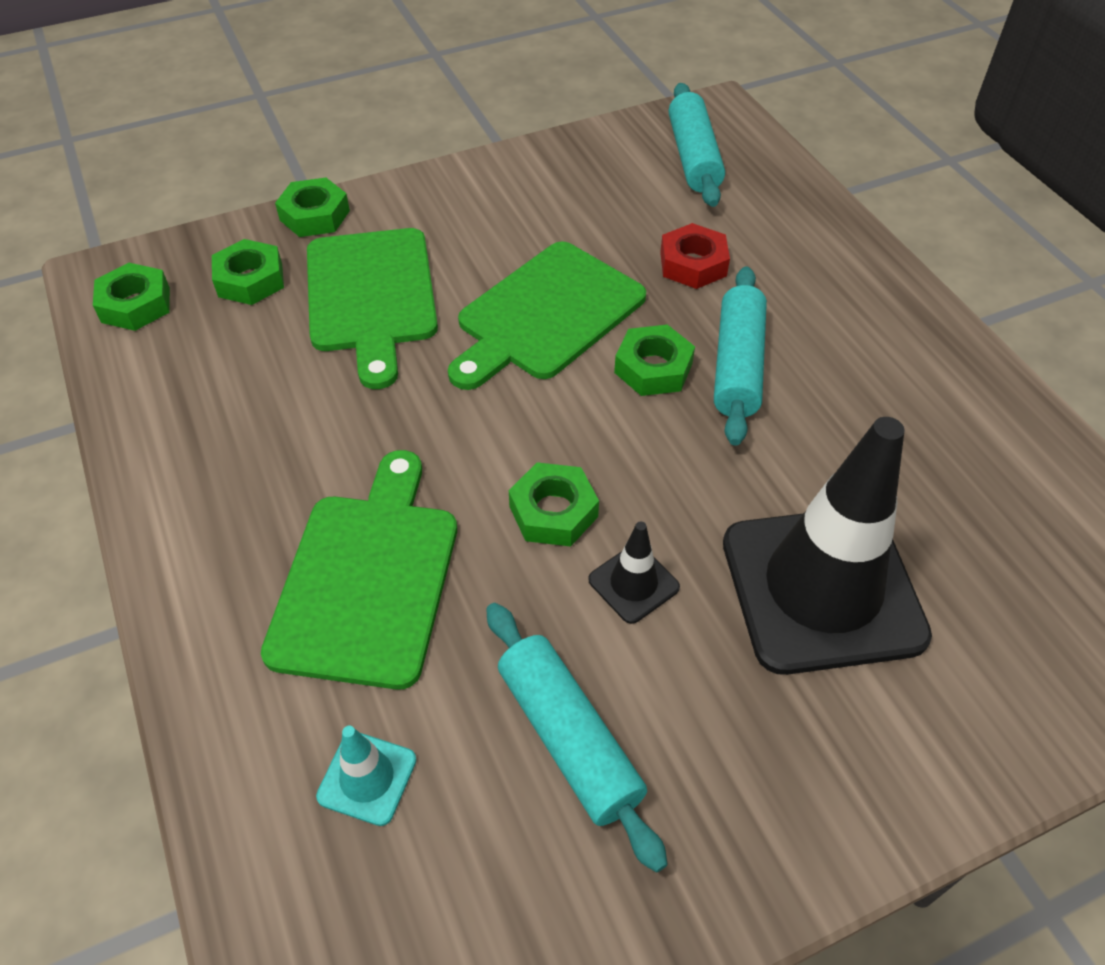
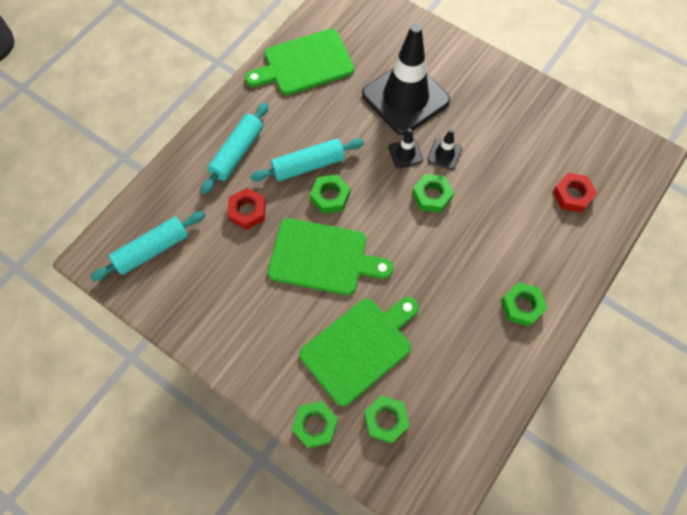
camera: 120 degrees left, 15 degrees up
(136, 304) = (441, 468): green nut -> green nut (522, 306)
(367, 778) = (572, 195): turquoise traffic cone -> red nut
(368, 578) = (506, 242): green cutting board -> green cutting board (304, 64)
(568, 738) = (515, 146): turquoise rolling pin -> turquoise rolling pin (237, 153)
(676, 517) = (405, 153): none -> black traffic cone

